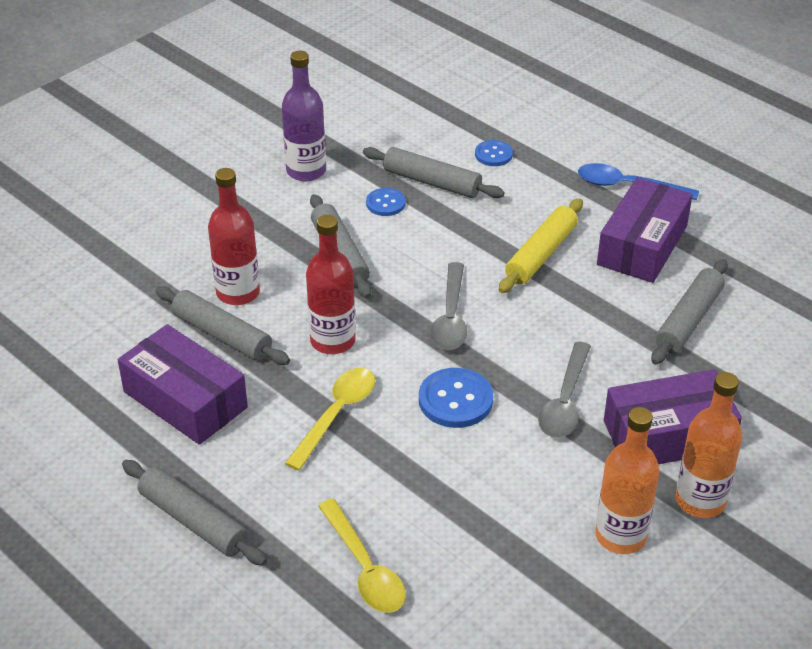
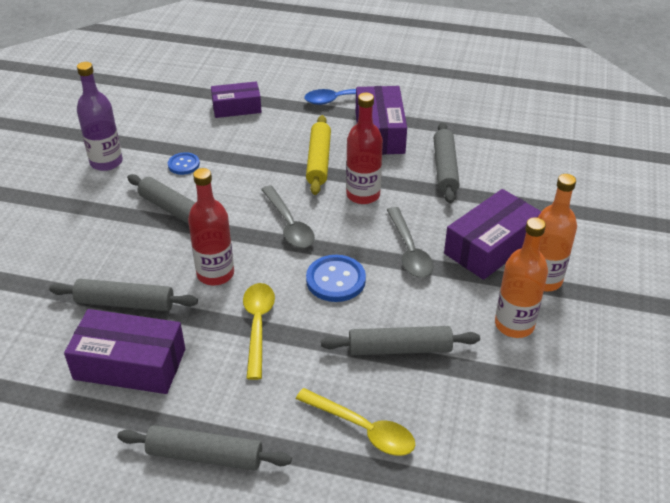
camera: 30 degrees left, 0 degrees up
(238, 292) = (115, 267): red bottle -> red bottle (363, 195)
(432, 182) = (207, 139): grey rolling pin -> grey rolling pin (399, 349)
(493, 154) = (236, 107): blue button -> purple box

